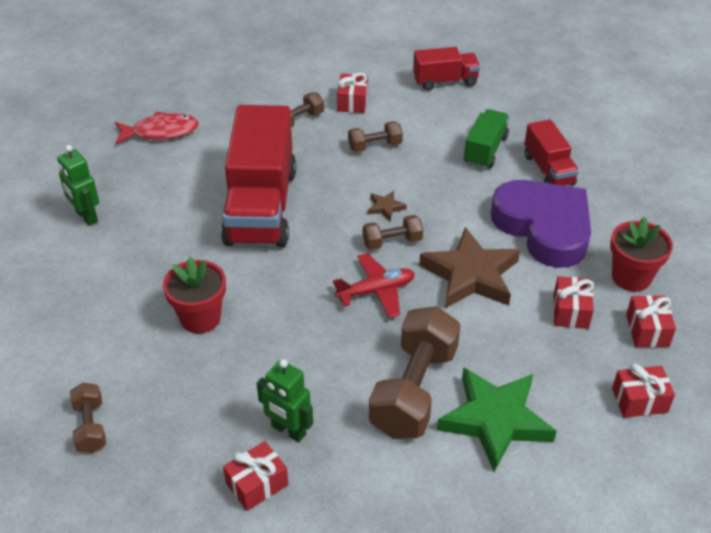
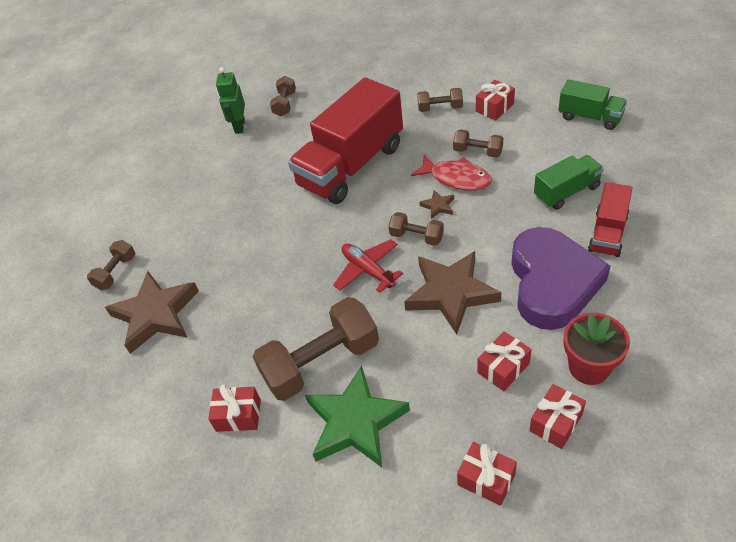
camera: 45 degrees right, 5 degrees up
(119, 174) = (285, 104): none -> brown dumbbell
(161, 132) = (338, 82): red fish -> red fish (456, 178)
(189, 441) = (155, 314): none -> brown star
(200, 318) = (239, 231): red flower pot -> none
(257, 484) = (164, 368): red gift -> red gift (238, 415)
(288, 430) = (216, 342): green robot -> none
(376, 291) = (368, 270): red plane -> red plane turned 150 degrees counterclockwise
(445, 81) = (590, 117): red truck -> green truck

